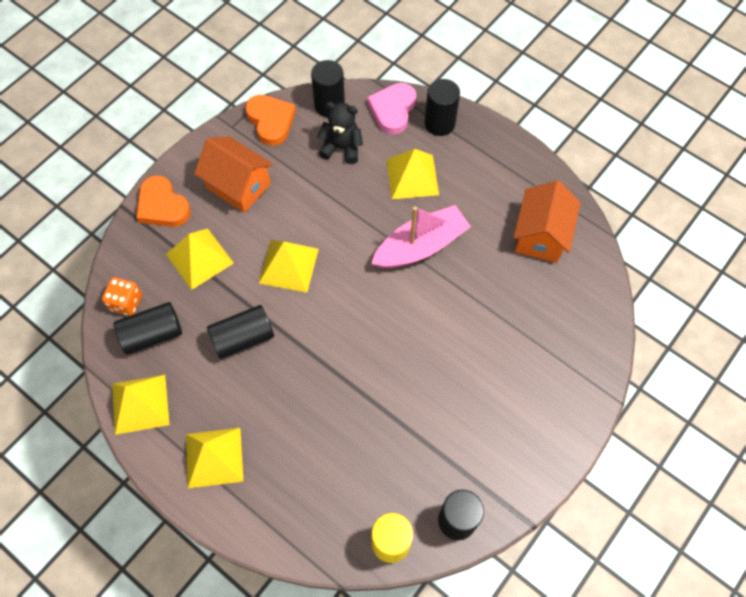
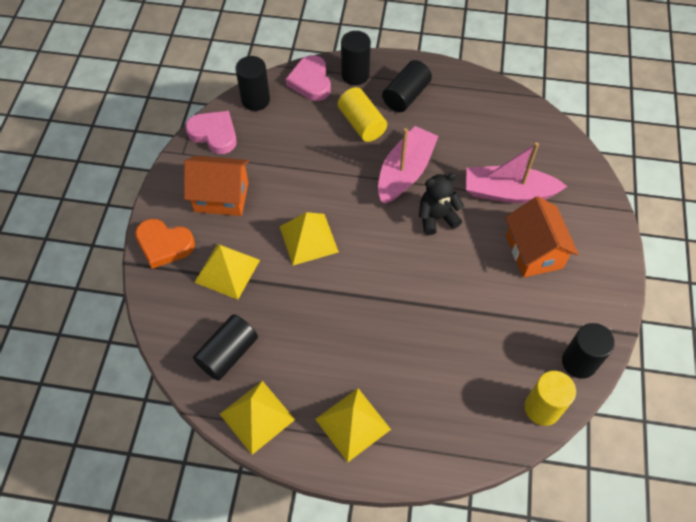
camera: 30 degrees left, 5 degrees down
(126, 302) = (185, 339): orange dice -> none
(243, 338) = (310, 315): black cylinder -> black cylinder (406, 96)
(271, 121) = (214, 134): orange heart -> pink heart
(342, 148) = (289, 128): black teddy bear -> black teddy bear (436, 217)
(412, 177) = (361, 124): yellow pyramid -> yellow cylinder
(507, 318) = (508, 192): none -> pink boat
(541, 236) = (490, 121): orange house -> orange house (534, 252)

